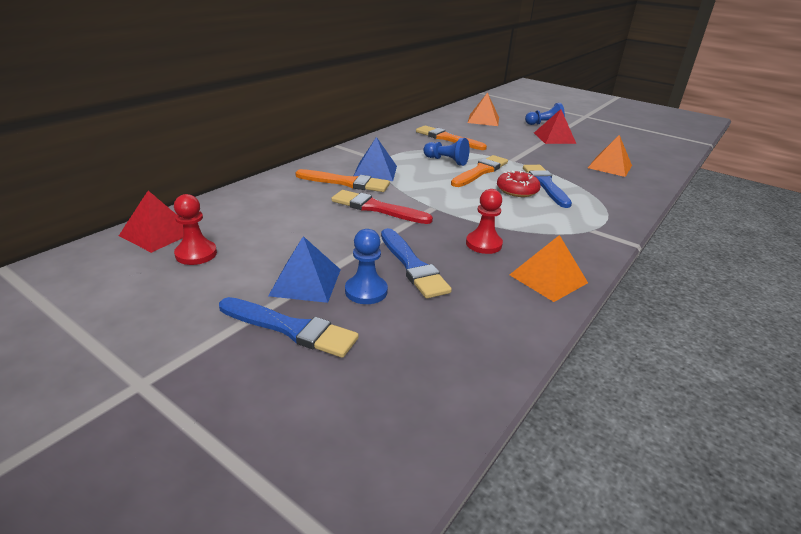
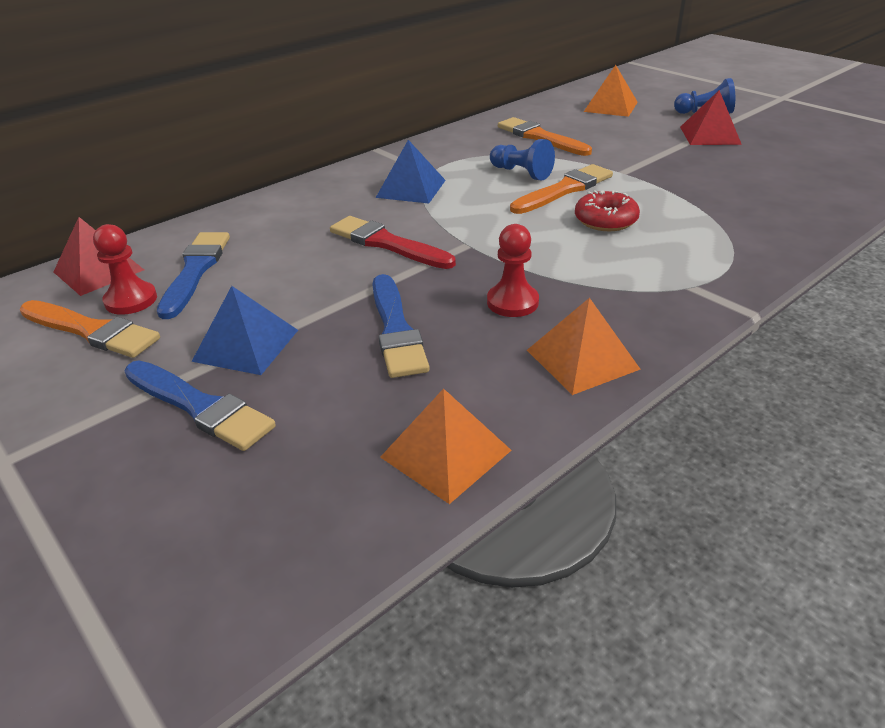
camera: 15 degrees right, 5 degrees up
(346, 182) = (363, 205): orange brush -> orange brush (92, 331)
(366, 291) = (317, 362): blue pawn -> none
(545, 184) = (655, 212): blue brush -> blue brush (195, 271)
(609, 166) = (777, 183): orange pyramid -> orange pyramid (445, 453)

